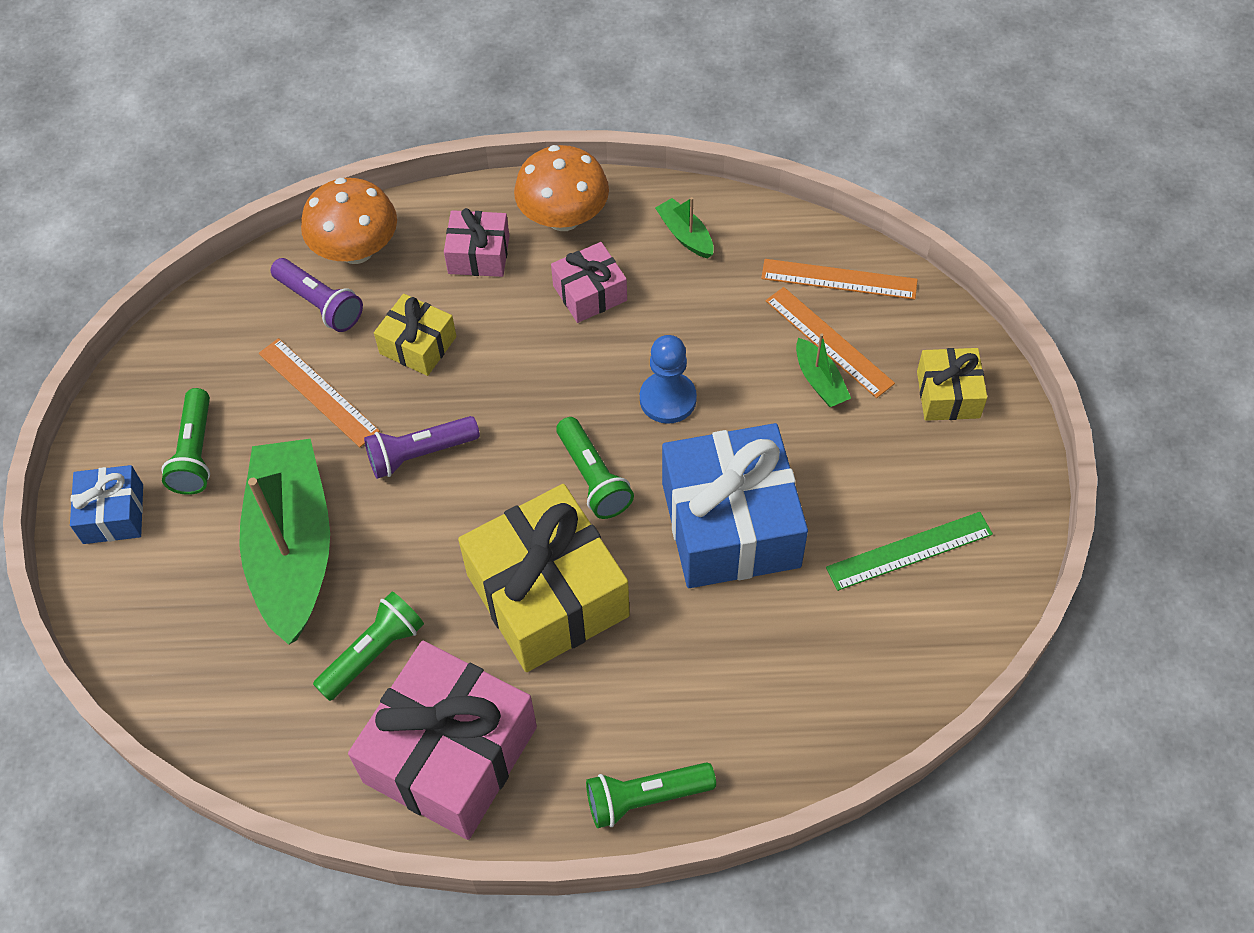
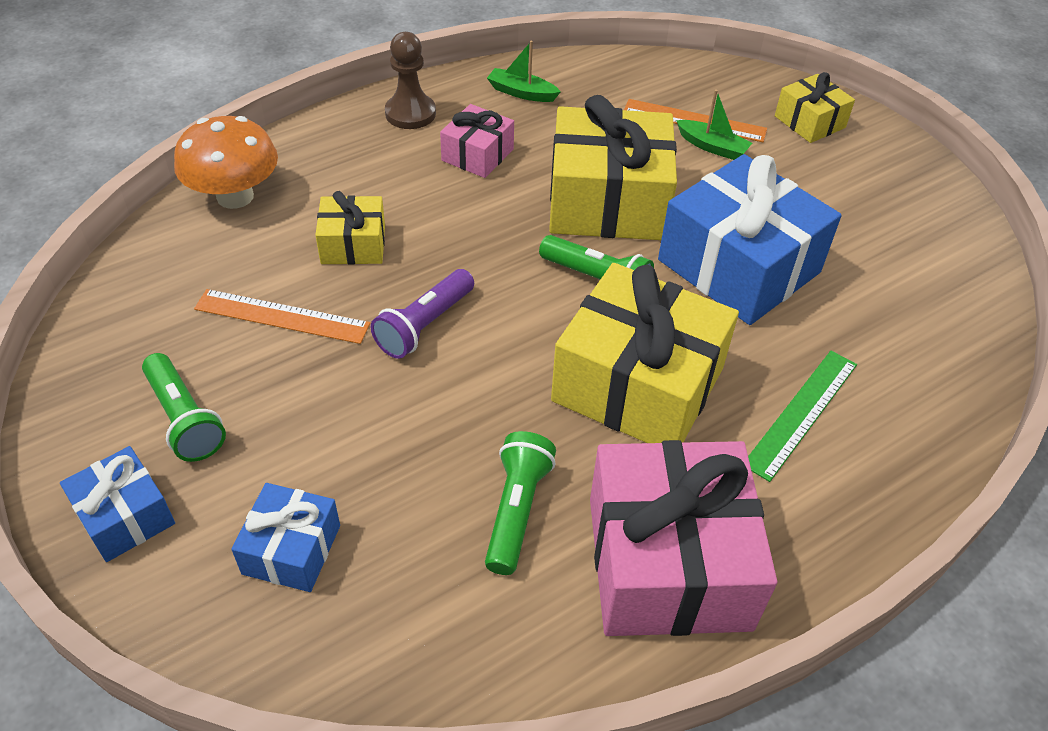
camera: 35 degrees left, 10 degrees down
(202, 599) = (291, 549): none -> blue gift
(292, 549) = (358, 458): green boat -> none
(320, 304) = (229, 248): purple flashlight -> none
(479, 255) = (356, 162): pink gift -> none
(563, 217) = (410, 113): orange mushroom -> brown pawn
(645, 798) = (871, 505): green flashlight -> none
(668, 399) = (607, 201): blue pawn -> yellow gift
(839, 279) = (664, 81): orange ruler -> none
(909, 551) = (885, 228): green ruler -> green ruler (802, 413)

